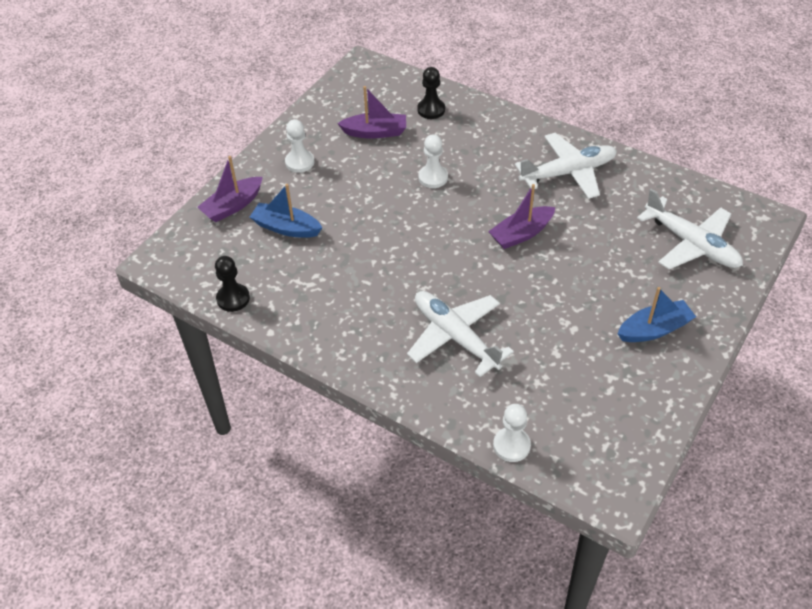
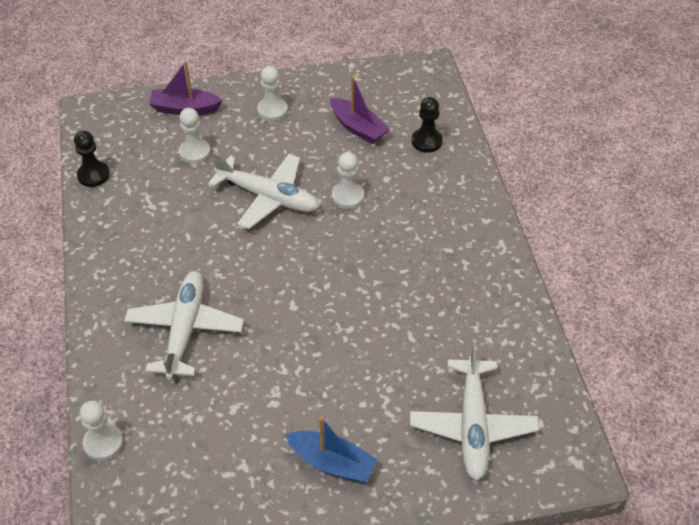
camera: 45 degrees right, 0 degrees up
(286, 228) = (194, 152): blue boat -> white pawn
(521, 234) = (347, 295): purple boat -> none
(568, 173) = (459, 278): white plane -> white plane (268, 197)

